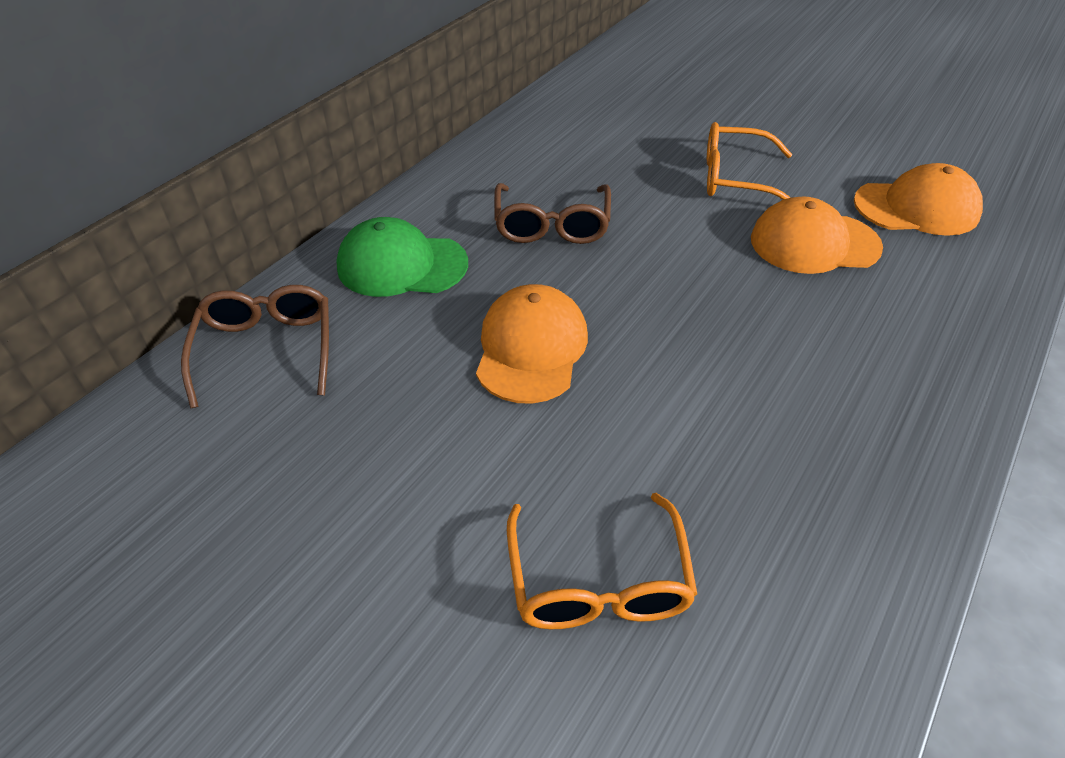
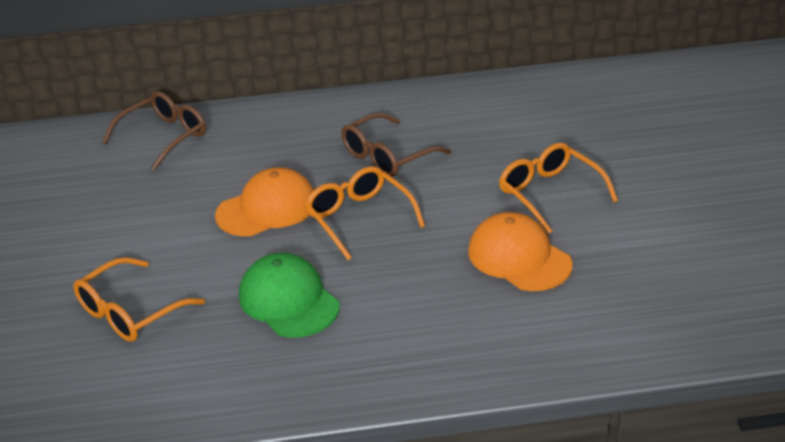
camera: 50 degrees right, 10 degrees down
(402, 265) = (279, 132): green cap -> green cap (289, 301)
(634, 297) = (359, 218): none -> orange glasses
(916, 208) = (638, 283): orange cap -> none

